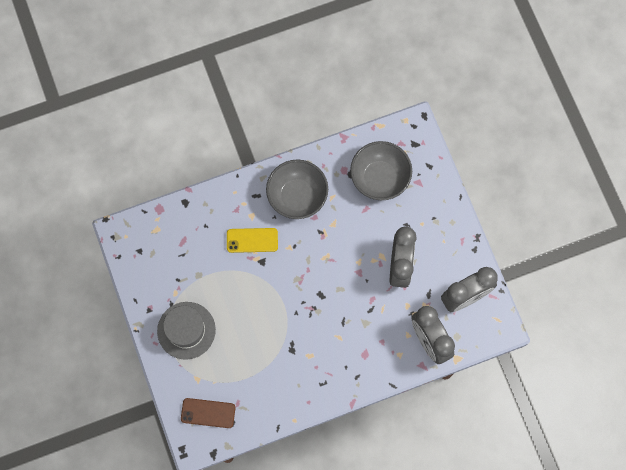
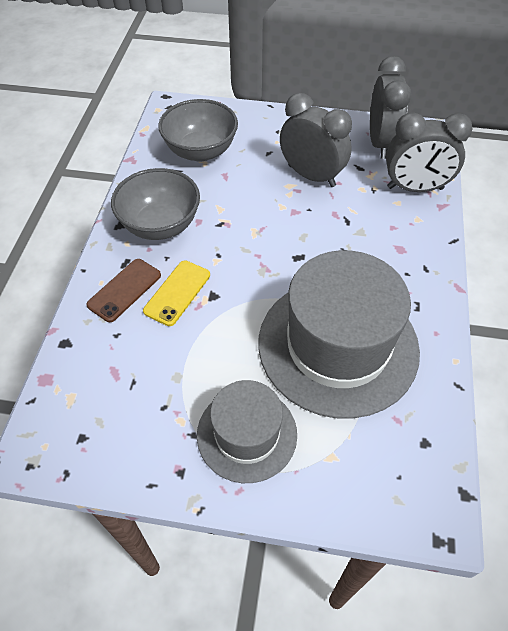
camera: 60 degrees left, 20 degrees down
(208, 413) = (394, 468): brown phone -> brown phone (124, 290)
(267, 350) = (338, 345): none -> grey hat

